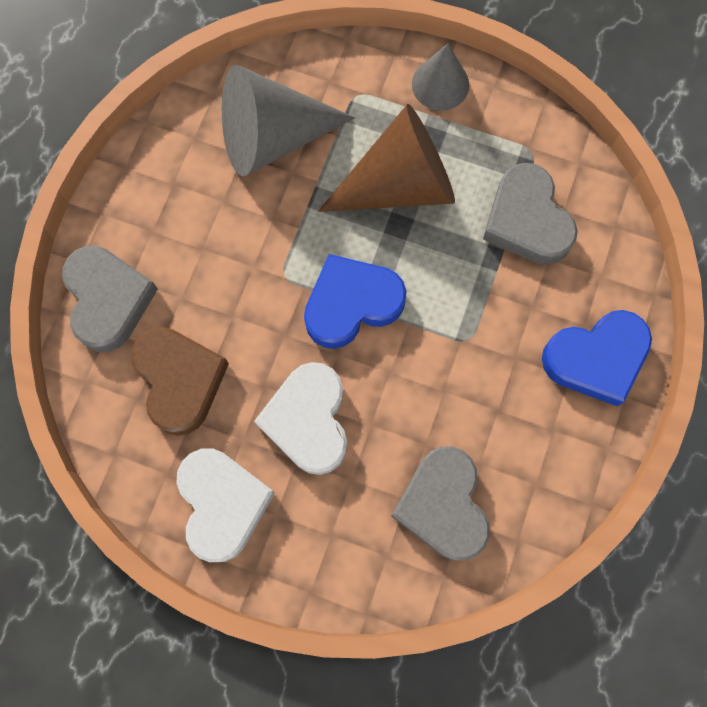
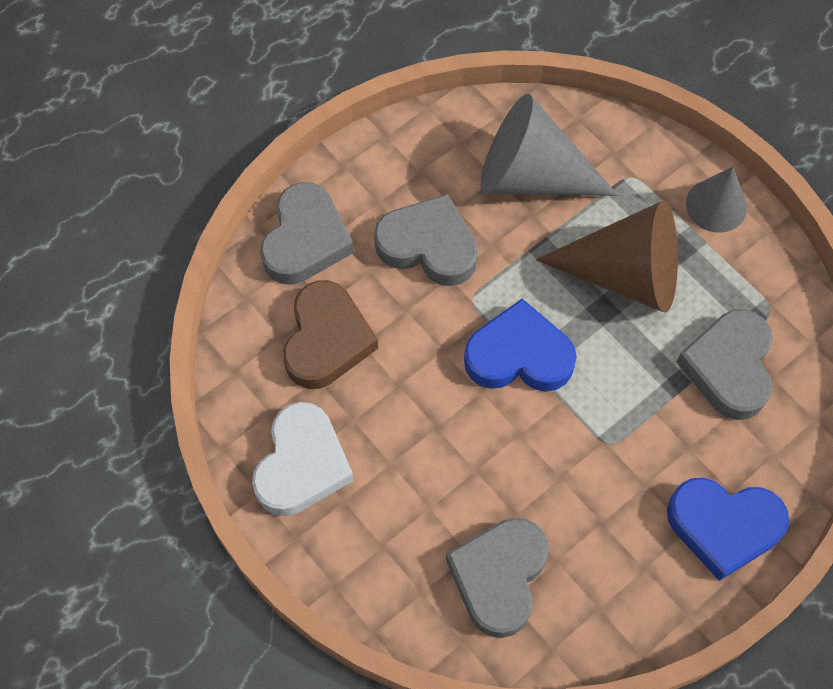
camera: 30 degrees right, 10 degrees down
(220, 248) = (428, 246): none -> grey heart
(308, 420) = (420, 435): white heart -> none

